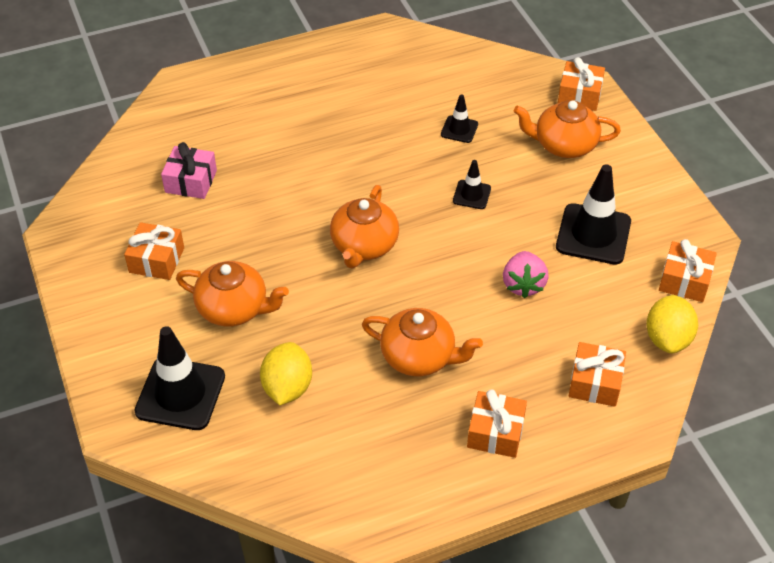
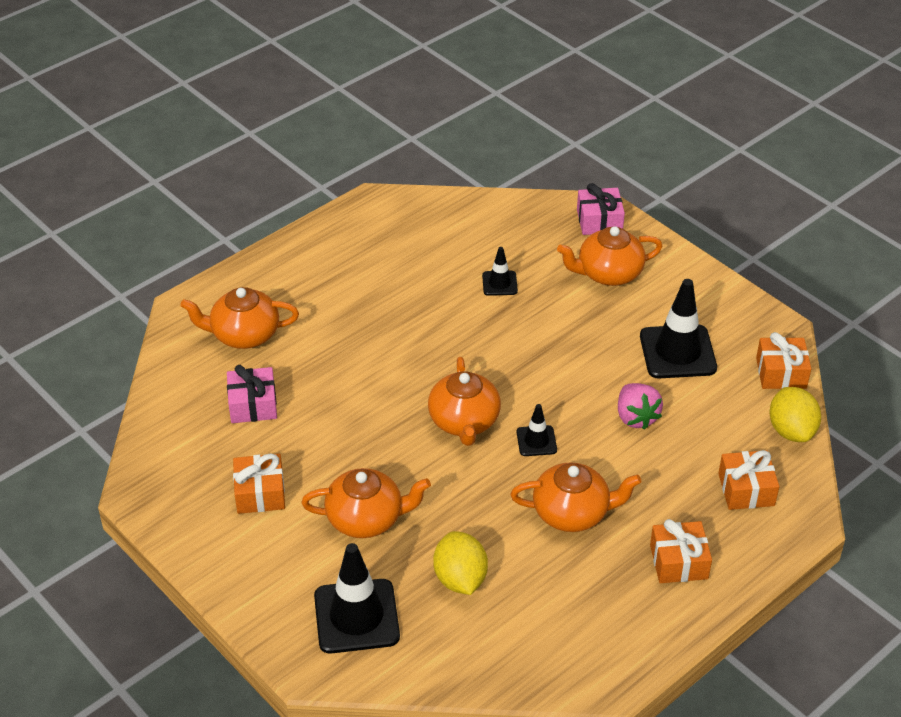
camera: 20 degrees left, 5 degrees down
(215, 119) = (244, 335): none -> orange teapot
(471, 195) = (544, 344): black traffic cone -> black traffic cone (536, 441)
(579, 95) = (599, 221): orange gift -> pink gift

